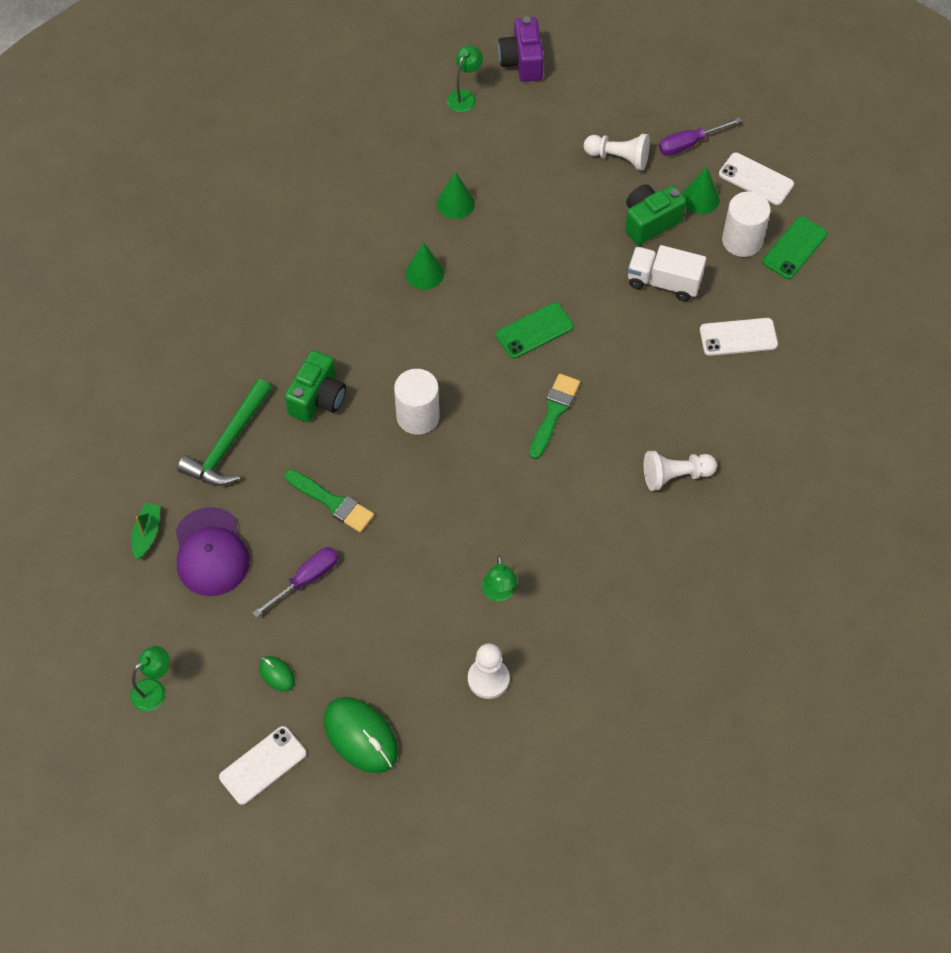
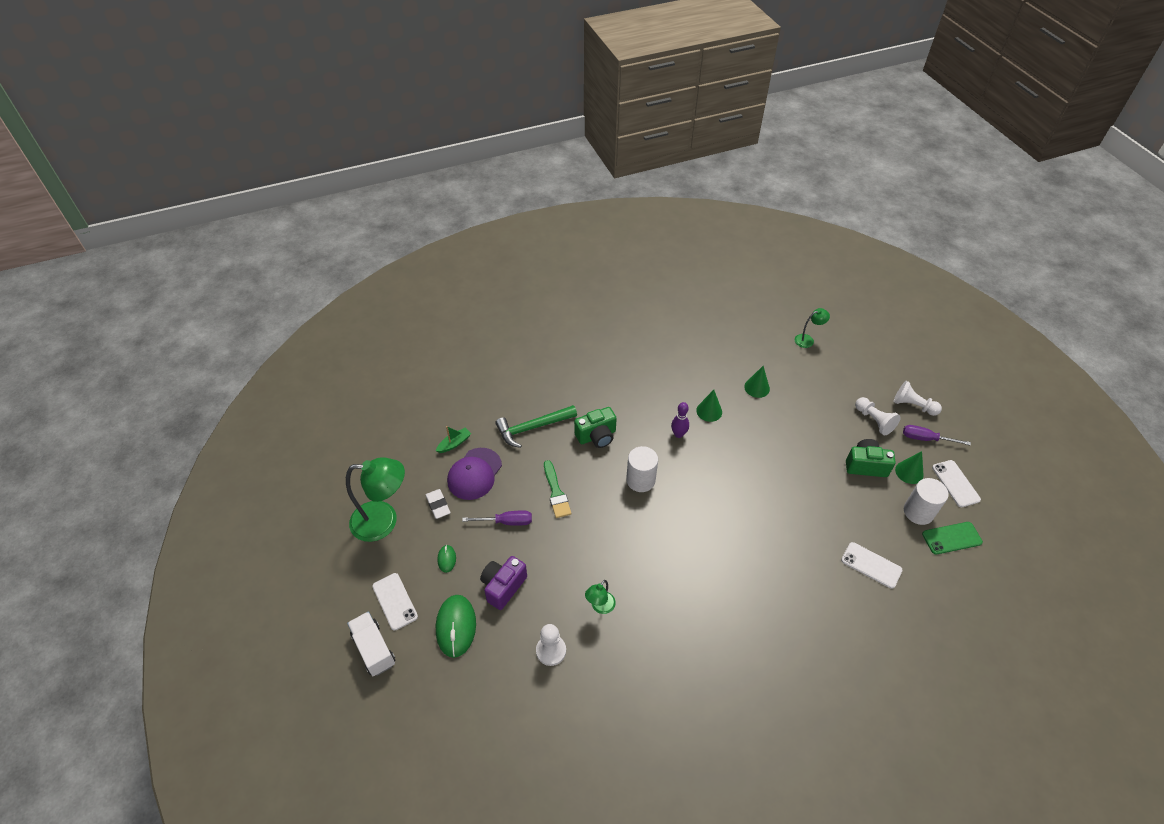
camera: 40 degrees right, 10 degrees down
(154, 690) = (384, 521): green lamp -> green lamp, size x2.07
(203, 622) = (438, 505): none -> white eraser
(263, 765) = (395, 601): white phone -> white phone turned 60 degrees clockwise
(413, 328) = (678, 434): none -> purple bowling pin
(522, 62) = (855, 341): purple camera -> purple camera (503, 586)
(534, 331) = (745, 479): green phone -> none
(554, 413) = (719, 530): green brush -> none
(663, 282) = (847, 503): white truck -> white truck (374, 649)
(675, 475) = (763, 617): white pawn -> white pawn (913, 405)

